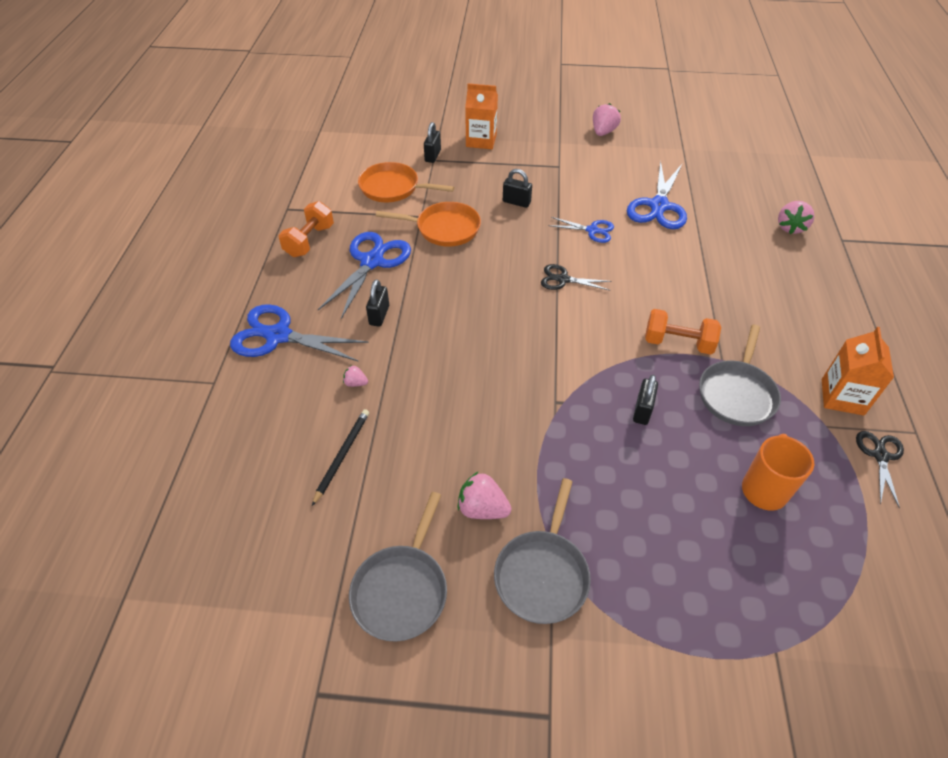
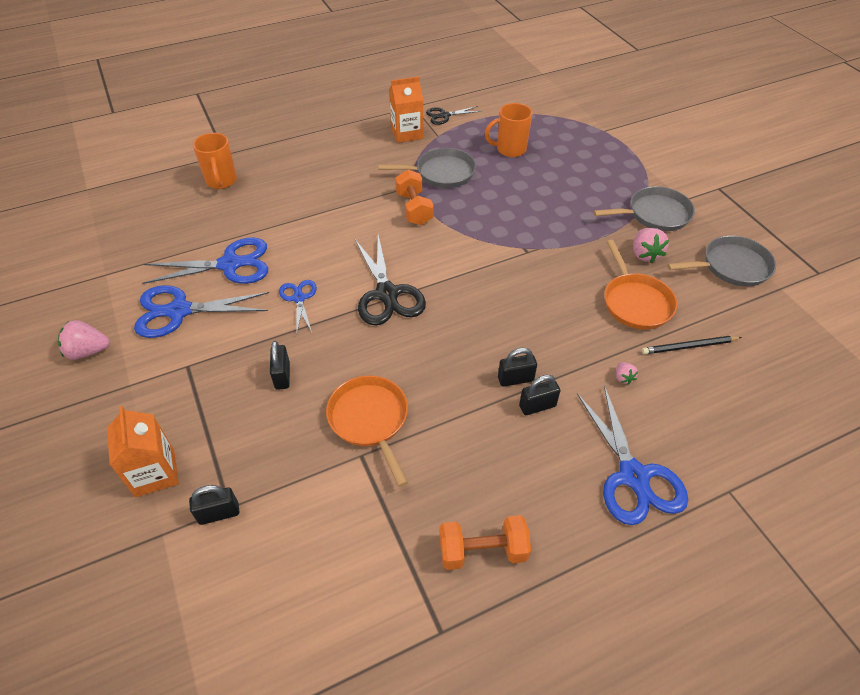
camera: 120 degrees left, 0 degrees up
(372, 262) = (470, 459): blue scissors -> blue scissors (179, 311)
(393, 188) = (320, 520): orange pan -> orange pan (635, 302)
(563, 279) = (387, 294): black scissors -> black scissors, size x1.79
(642, 410) = (495, 209): black padlock -> black padlock (515, 379)
(790, 227) = (221, 181): pink strawberry -> orange mug

